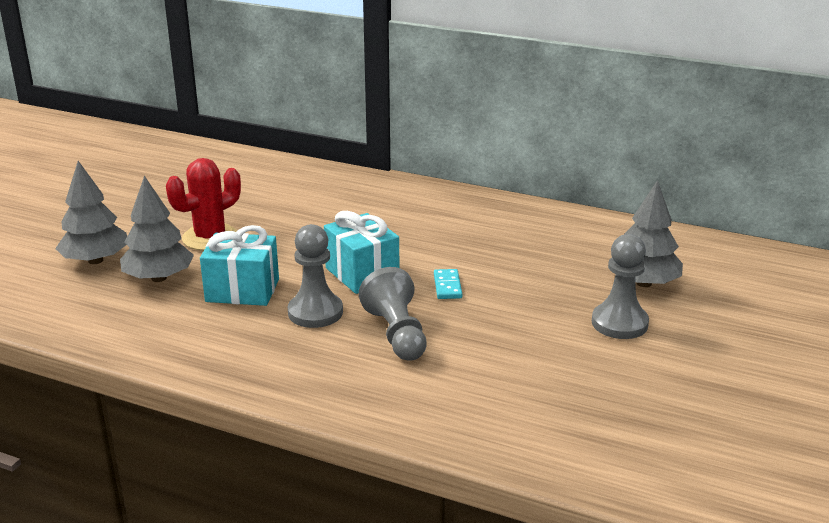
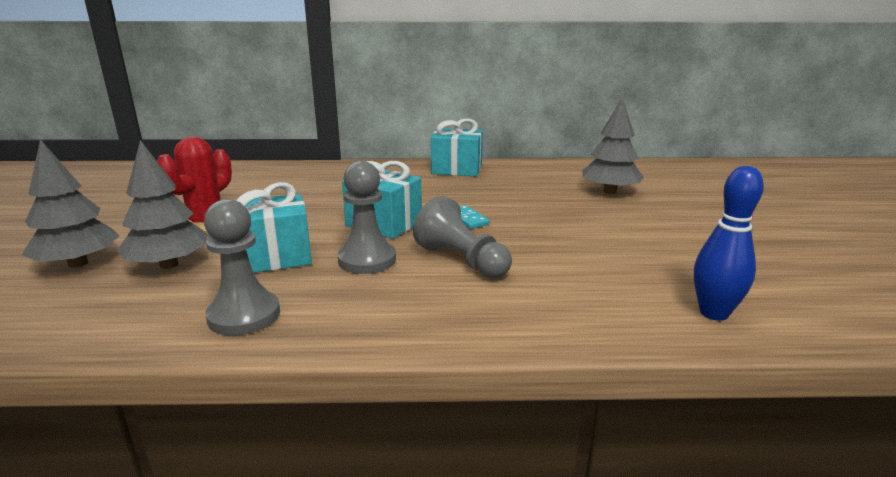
camera: 25 degrees left, 5 degrees down
(501, 212) = (457, 169): none -> turquoise gift
(566, 447) = (713, 313): none -> blue bowling pin
(619, 323) = (627, 217): grey pawn -> grey pawn (244, 315)

